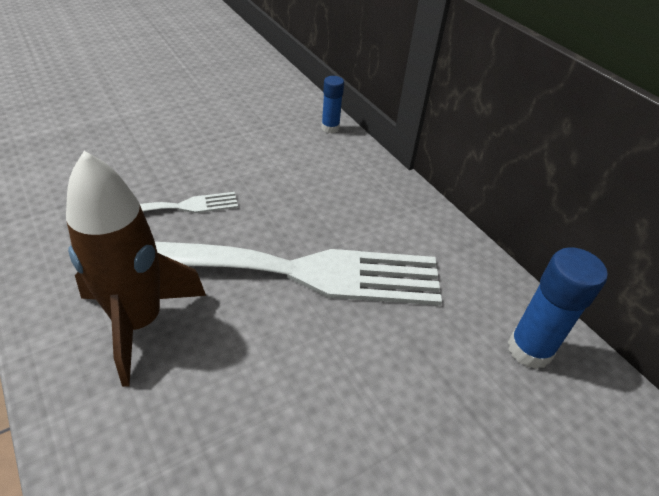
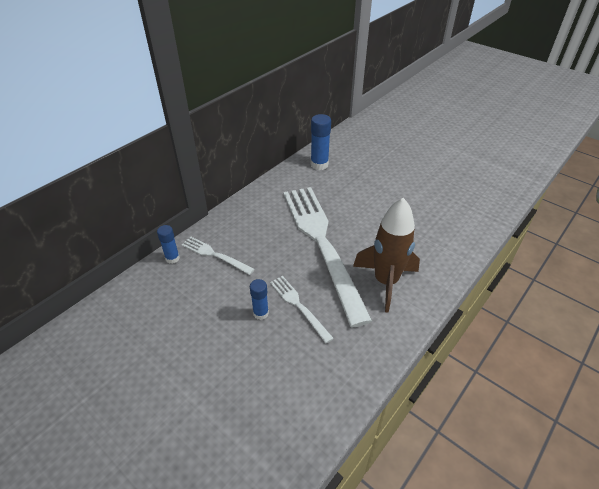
camera: 105 degrees left, 0 degrees up
(190, 173) = (261, 313): none -> blue glue stick
(317, 159) = (215, 255): none -> white fork

